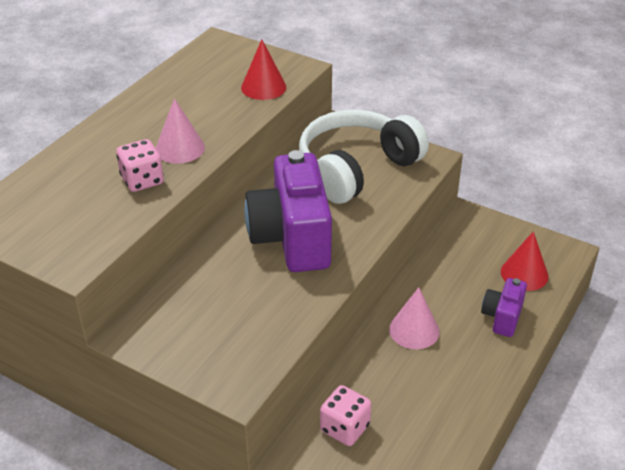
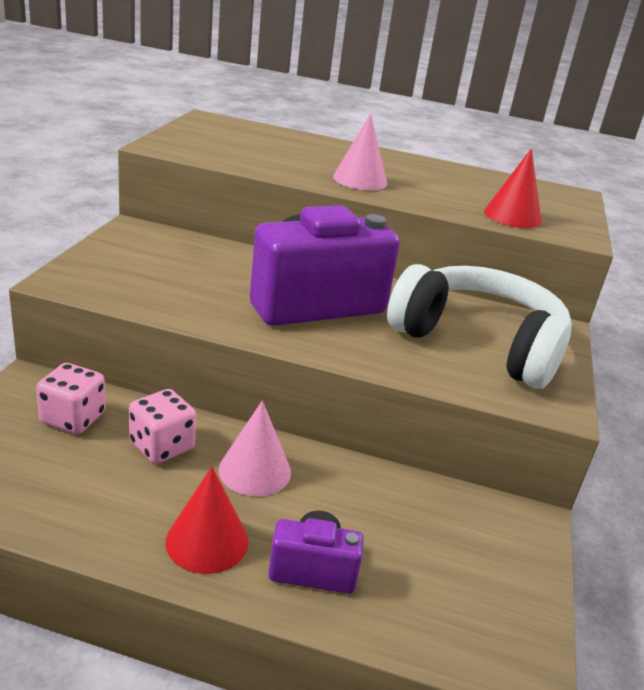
camera: 70 degrees right, 10 degrees down
(142, 180) = (296, 166): pink dice -> pink dice (162, 446)
(524, 274) = (430, 599): red cone -> red cone (207, 541)

